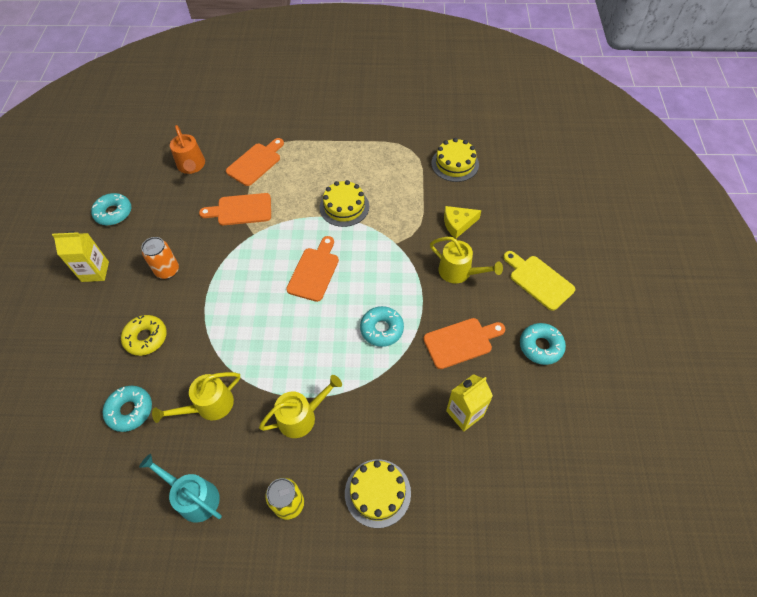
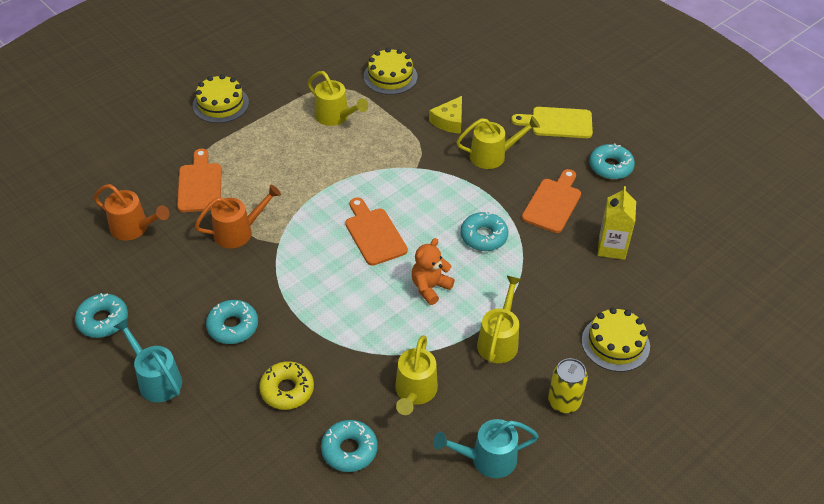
camera: 45 degrees left, 10 degrees down
(95, 271) = (156, 379): yellow carton -> turquoise watering can
(167, 270) = (233, 326): orange can -> turquoise donut
(241, 210) = (239, 232): orange cutting board -> orange watering can
(304, 338) = (430, 287): none -> orange teddy bear
(344, 207) = (335, 168): yellow cake -> yellow cake (220, 104)
(385, 170) = (335, 117): none -> yellow watering can

